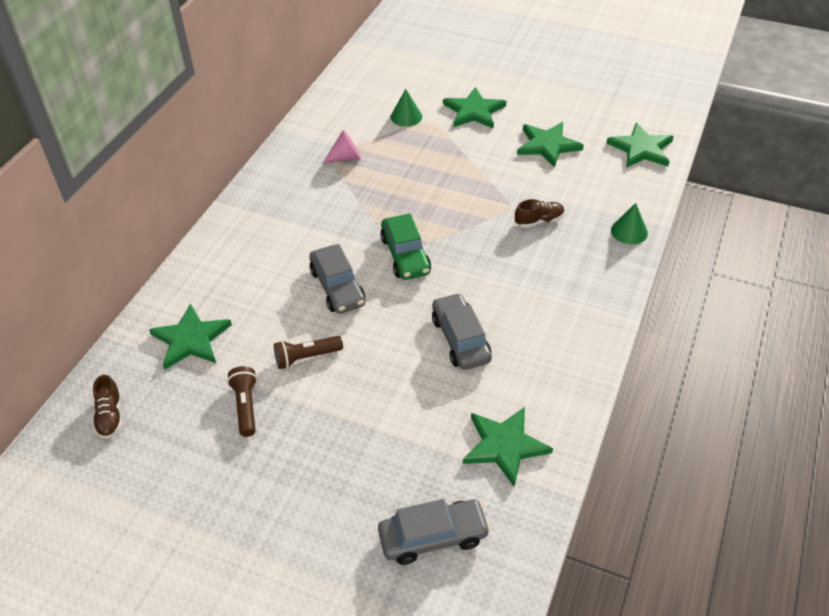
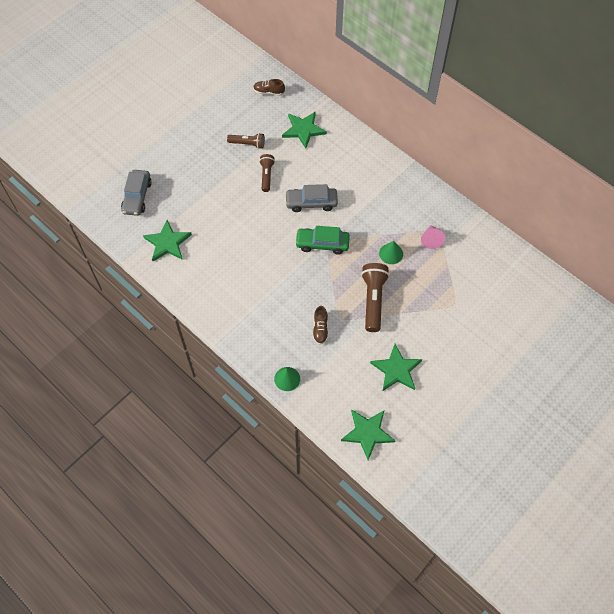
camera: 110 degrees right, 15 degrees up
(406, 116) = (465, 290): green cone -> green cone (391, 253)
(460, 339) = (244, 249): grey car -> none
(465, 185) = (373, 300): none -> brown flashlight
(474, 111) = (456, 337): green star -> none

